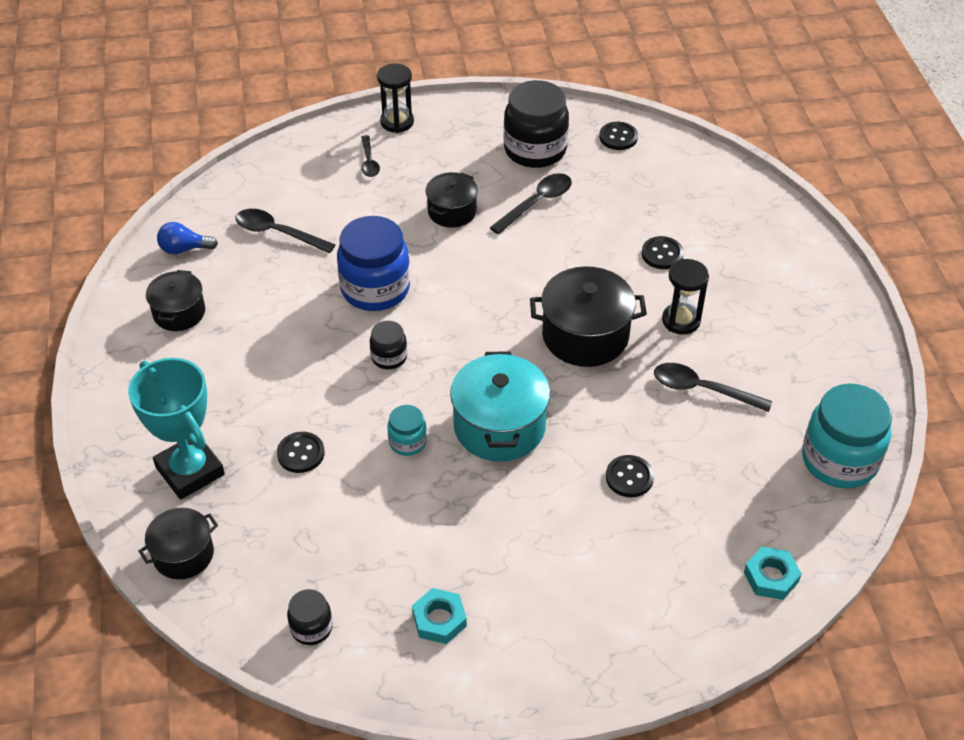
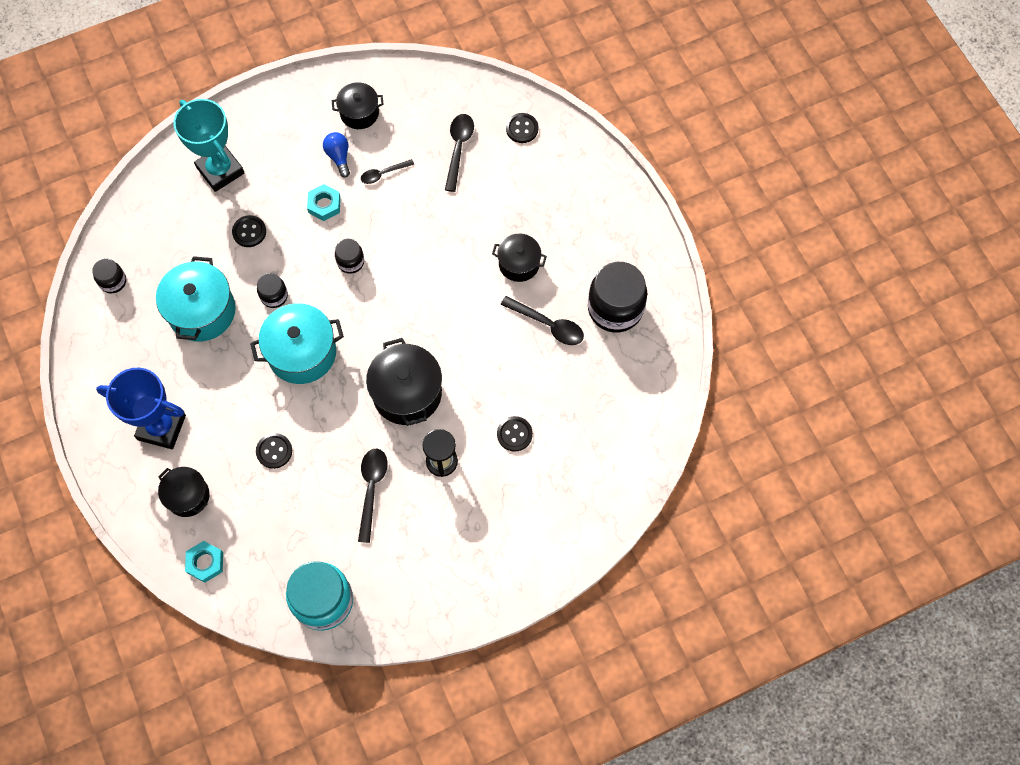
camera: 75 degrees right, 20 degrees up
(183, 554) = (154, 190): black pot -> black pot (188, 496)
(184, 249) = (424, 93): blue light bulb -> blue light bulb (339, 157)
(190, 471) = (220, 170): turquoise trophy -> turquoise trophy turned 75 degrees counterclockwise
(369, 162) = (560, 187): black spoon -> black spoon (383, 174)
(375, 289) = (417, 233): blue jar -> none
(397, 122) = (616, 193): black hourglass -> none
(400, 525) = (202, 311): none -> turquoise pot
(407, 442) = (274, 296): turquoise jar -> black jar
(439, 620) = (132, 355): turquoise nut -> turquoise nut (324, 205)
(562, 599) = (161, 427): none -> blue trophy
(618, 137) = (654, 372): black button -> black button (522, 129)

